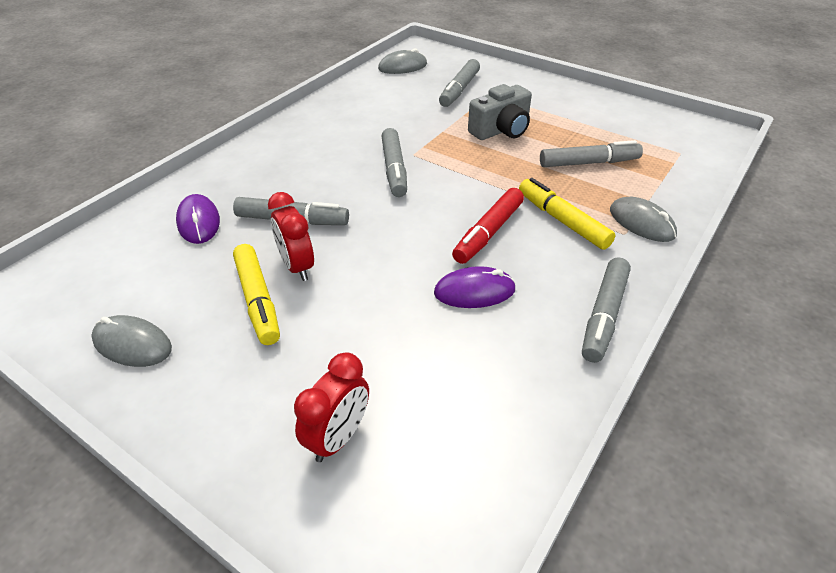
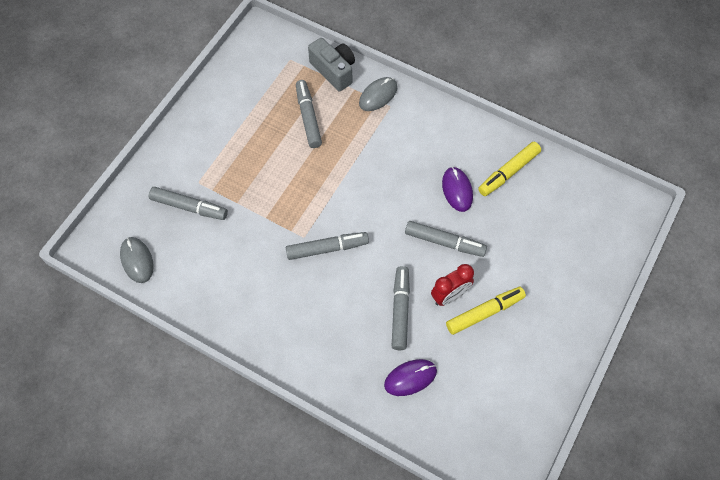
camera: 95 degrees left, 20 degrees up
(132, 344) = (533, 376): grey mouse -> none
(338, 437) = (572, 249): red clock -> none
(488, 232) = (399, 183): red marker -> none
(501, 130) = (262, 174): grey camera -> grey camera (334, 71)
(562, 220) = (381, 139): yellow marker -> yellow marker (508, 172)
(603, 315) = (466, 126): grey marker -> grey marker (444, 242)

